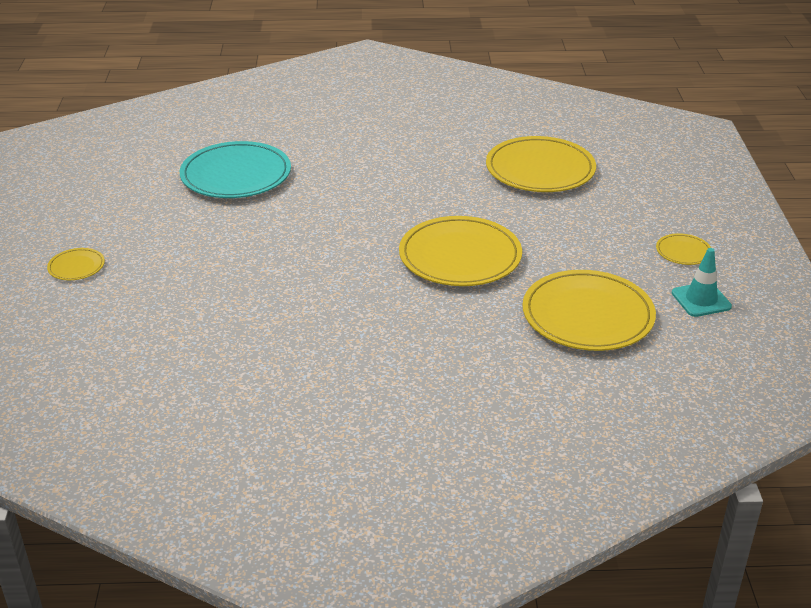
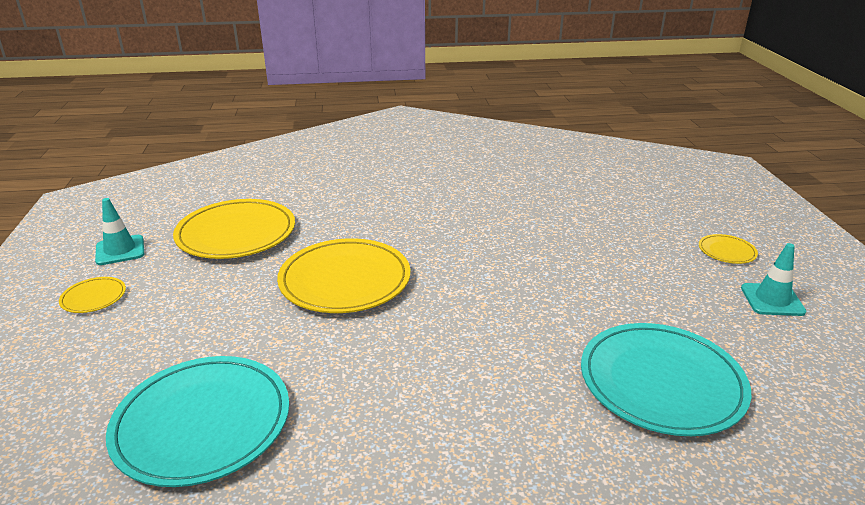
camera: 175 degrees right, 5 degrees down
(92, 221) = (772, 300): none -> turquoise traffic cone
(540, 169) = (202, 423): yellow plate -> turquoise plate

